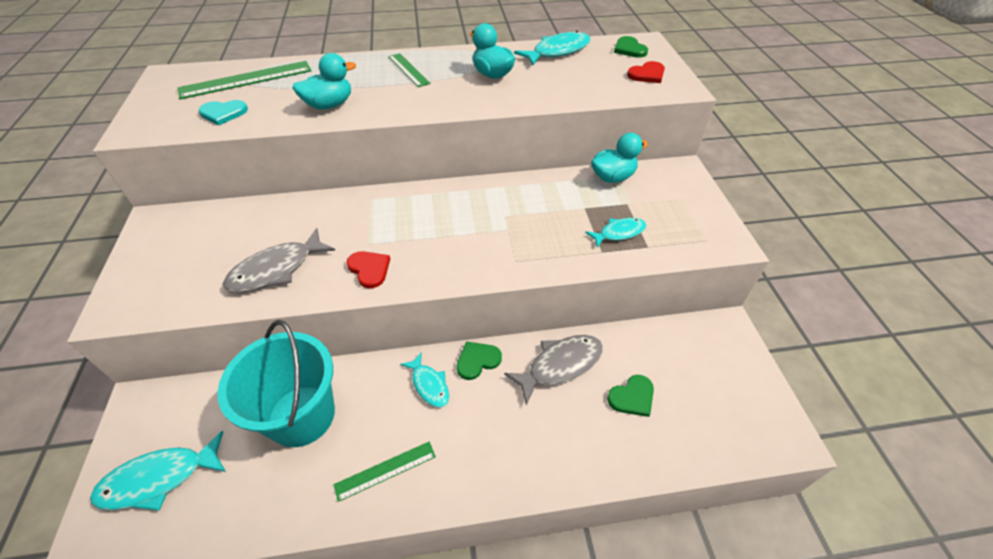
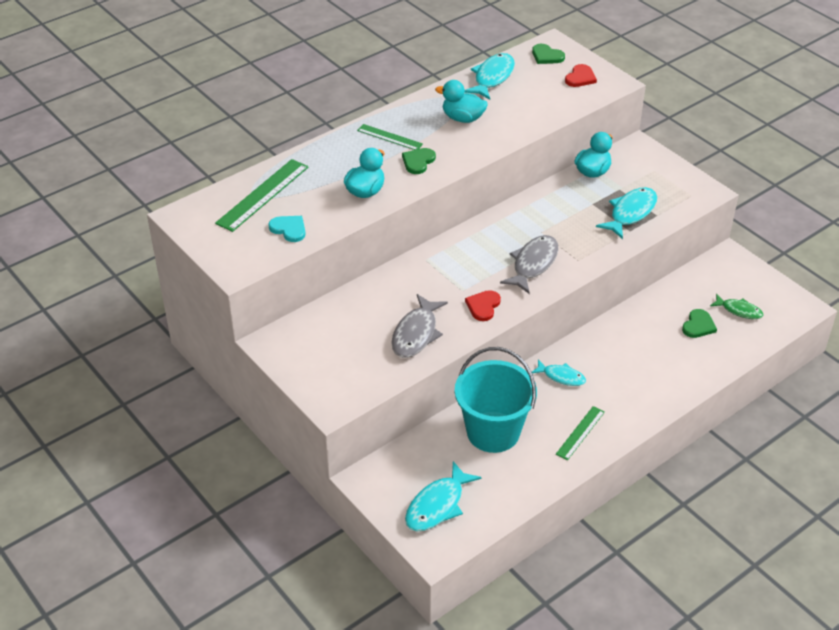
camera: 30 degrees left, 5 degrees down
(223, 113) = (289, 229): turquoise heart -> turquoise heart turned 105 degrees counterclockwise
(369, 269) = (483, 306): red heart -> red heart turned 90 degrees counterclockwise
(477, 360) = (580, 348): green heart -> green heart (418, 161)
(560, 365) = (638, 327): grey fish -> grey fish (533, 264)
(619, 233) = (631, 213): turquoise fish -> turquoise fish, size x1.60
(697, 401) = (739, 310): none -> green fish

